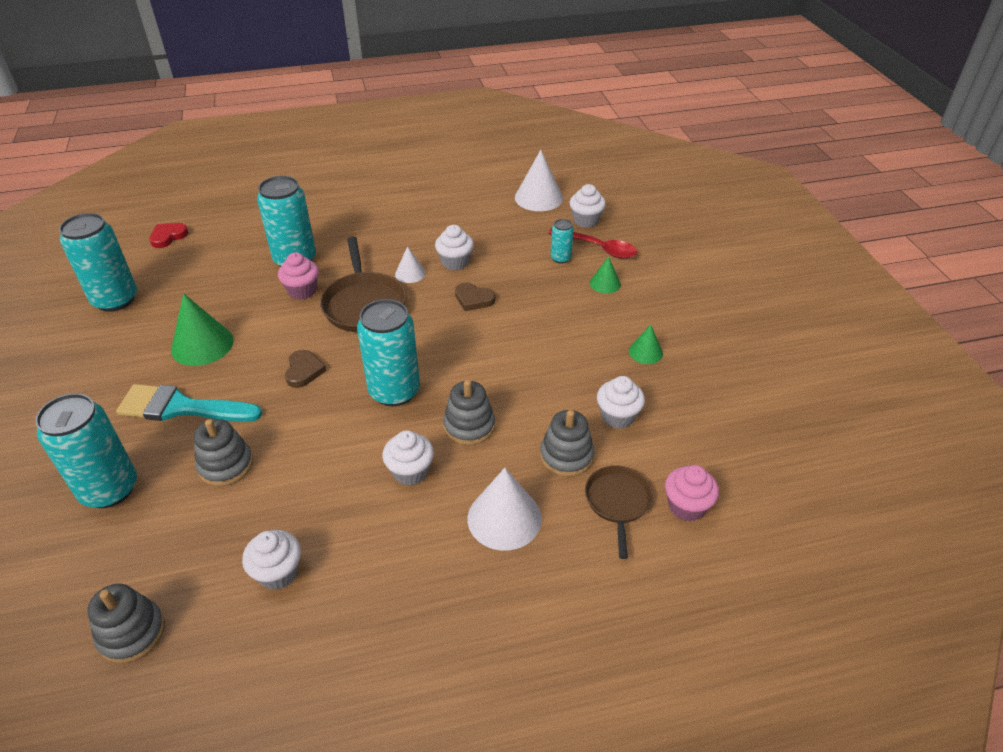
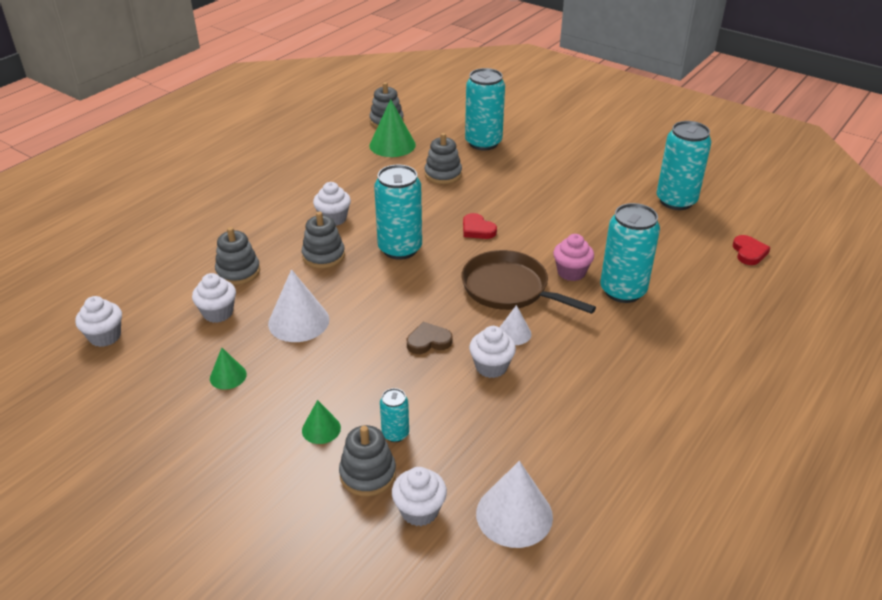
camera: 140 degrees right, 5 degrees down
(181, 407) = (514, 180): turquoise brush -> none
(202, 345) = (567, 209): green cone -> green cone (392, 145)
(278, 572) = (350, 159): white cupcake -> white cupcake (105, 336)
(304, 371) = (477, 229): brown heart -> red heart
(504, 518) = (251, 226): white cone -> white cone (298, 321)
(598, 248) = (368, 474): red spoon -> grey stacking toy
(618, 502) = (183, 265): brown pan -> none
(686, 506) = (132, 284): pink cupcake -> none

